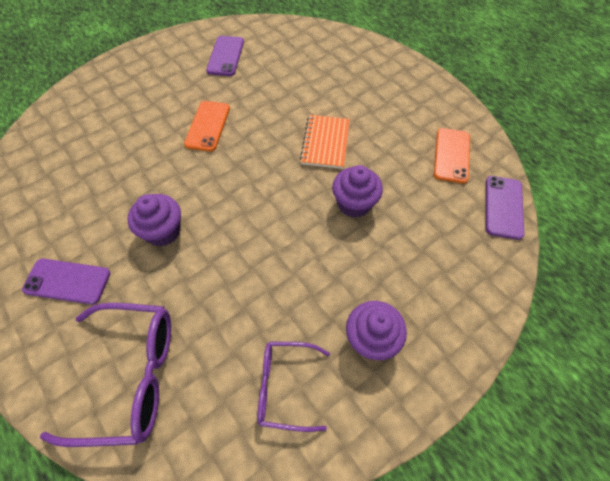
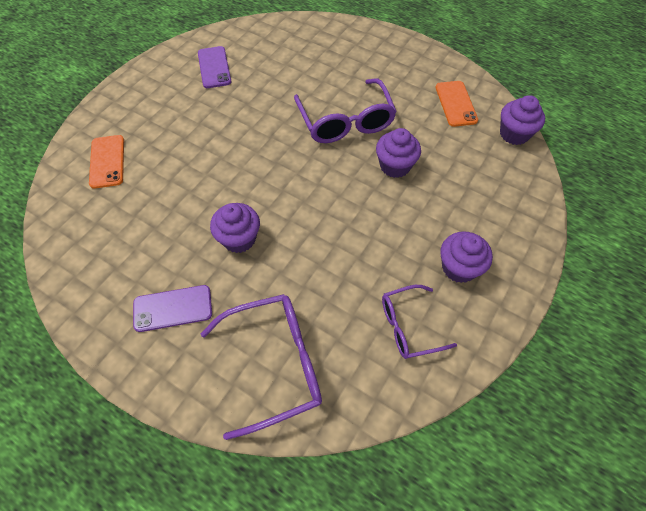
camera: 20 degrees left, 0 degrees up
(208, 126) = (231, 135): orange phone -> orange phone (107, 161)
(325, 143) = (345, 122): orange notebook -> purple glasses
(503, 207) = (514, 134): purple phone -> purple cupcake

